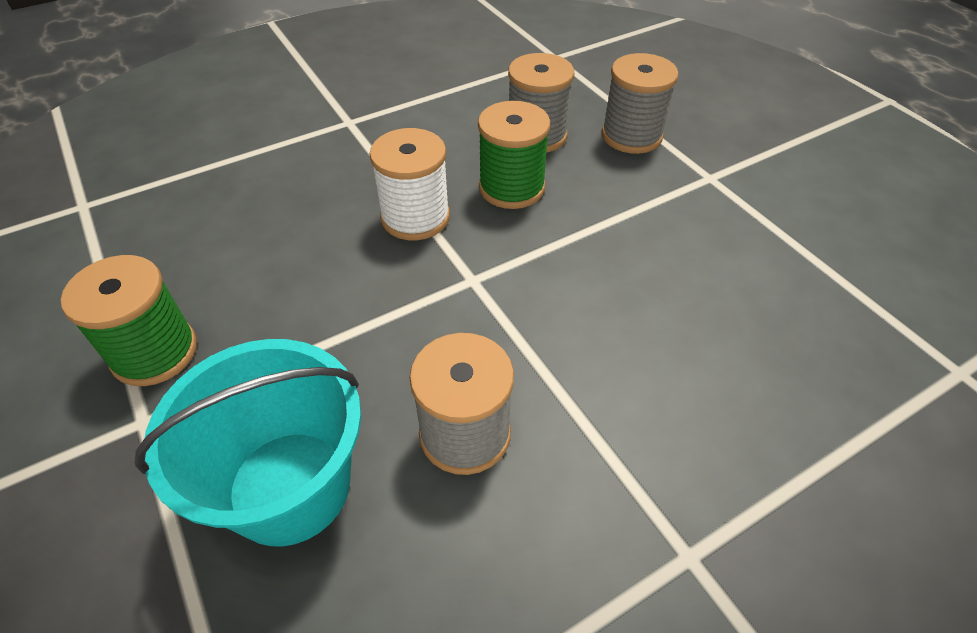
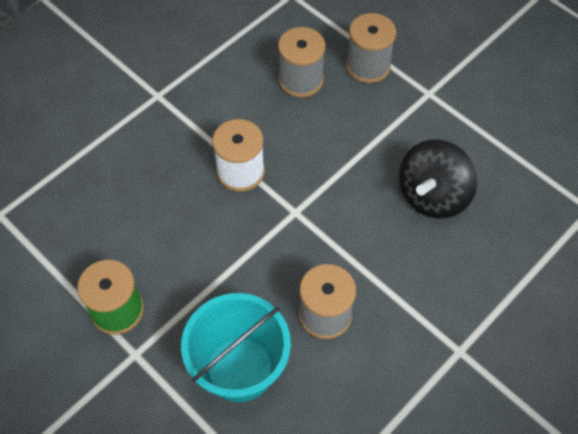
camera: 15 degrees left, 10 degrees up
(511, 188) = (297, 132): green spool -> none
(689, 300) = (432, 196): none -> black spinning top

